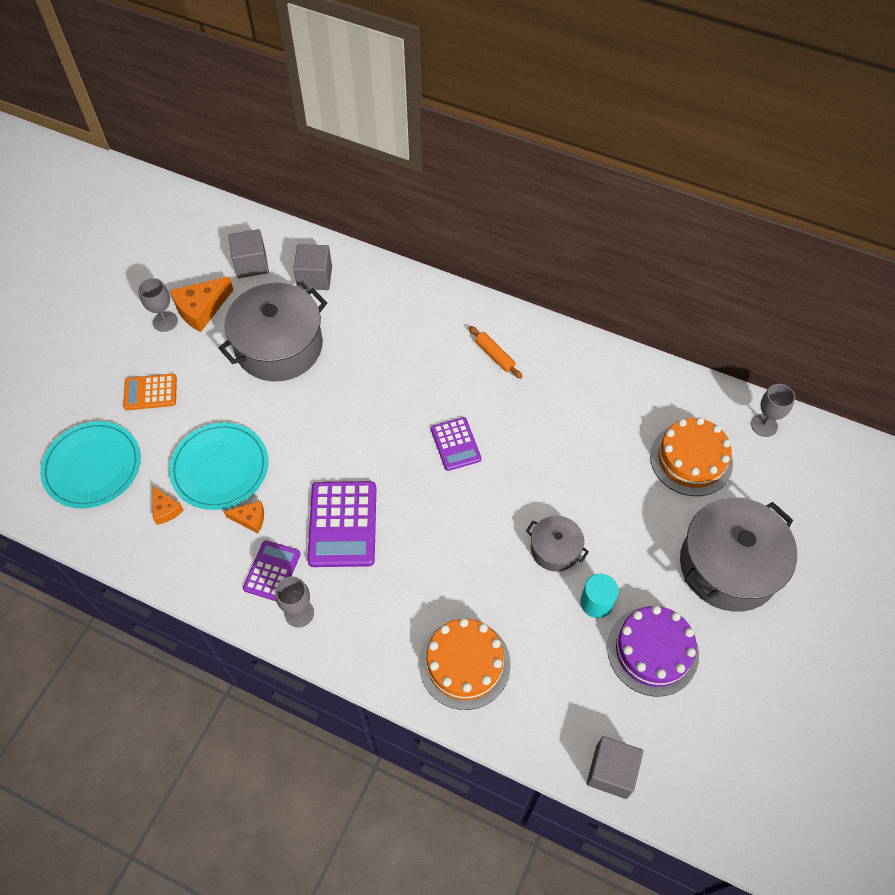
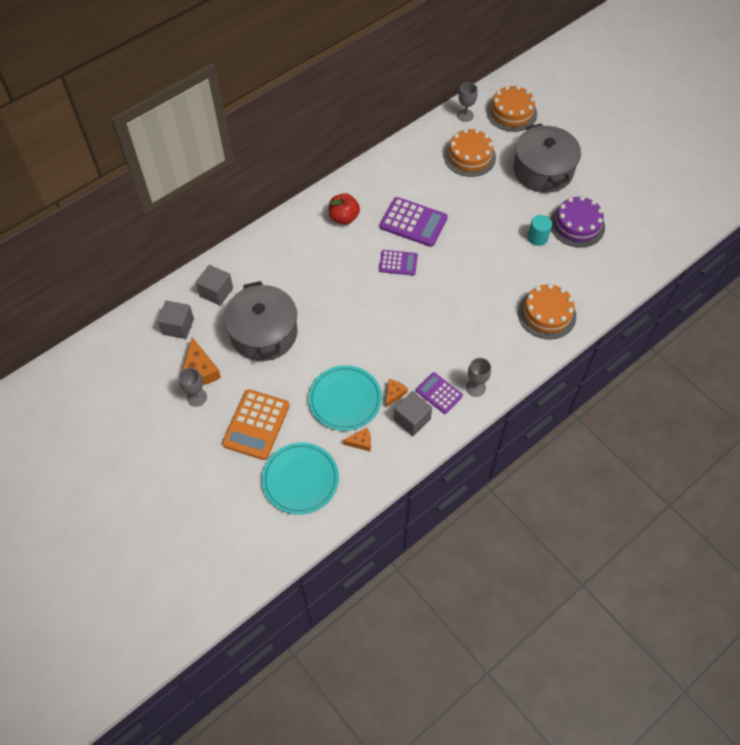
camera: 65 degrees left, 0 degrees up
(150, 392) = (256, 425): orange calculator -> orange calculator, size x1.65
(343, 524) = (424, 343): purple calculator -> purple calculator (413, 222)
(494, 355) = (344, 218): orange rolling pin -> red apple
(555, 549) = (495, 243): grey pot -> none
(611, 771) = (636, 272): grey cube -> grey cube (412, 419)
(812, 483) = (511, 113): none -> orange cake

